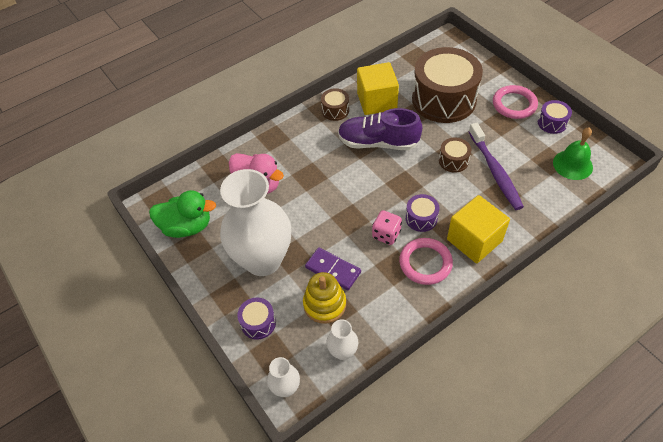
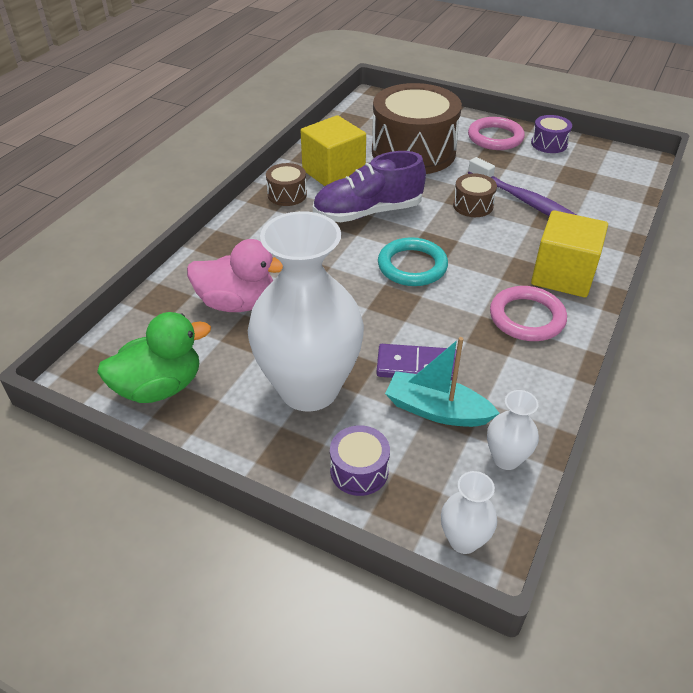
camera: 30 degrees left, 10 degrees down
(324, 304) = (436, 410): yellow stacking toy -> turquoise boat
(378, 196) = (412, 266): none -> turquoise ring
(386, 234) = (454, 303): pink dice -> none
(421, 218) = (483, 273): purple drum -> none
(572, 164) = (602, 174): green bell -> none

